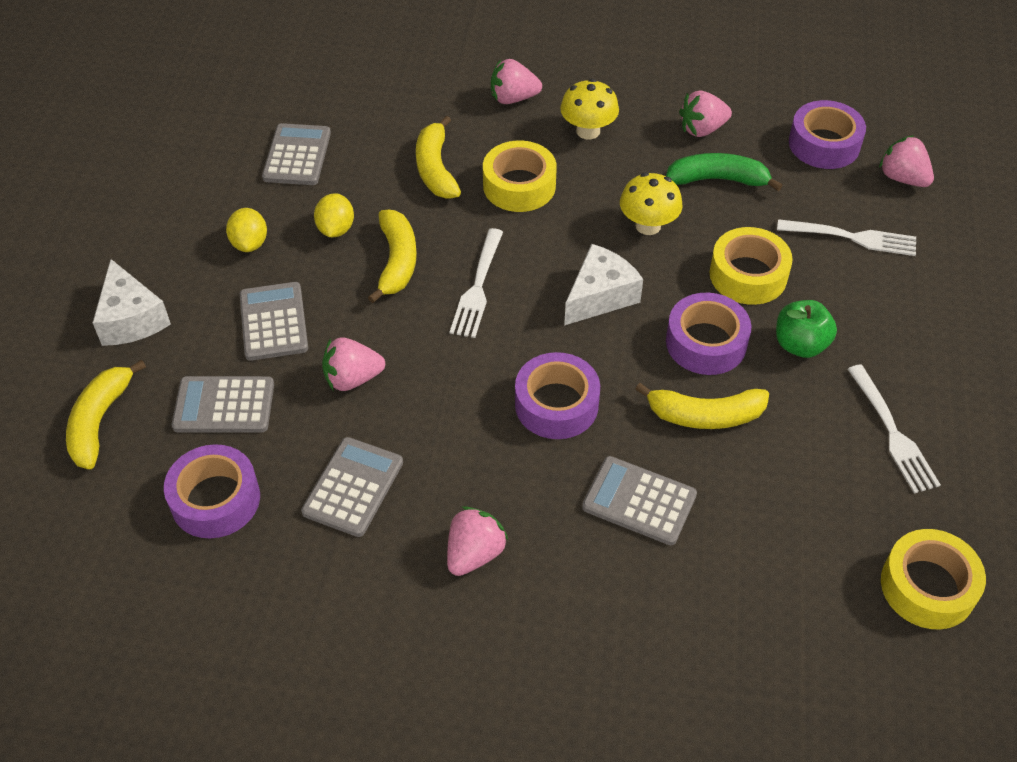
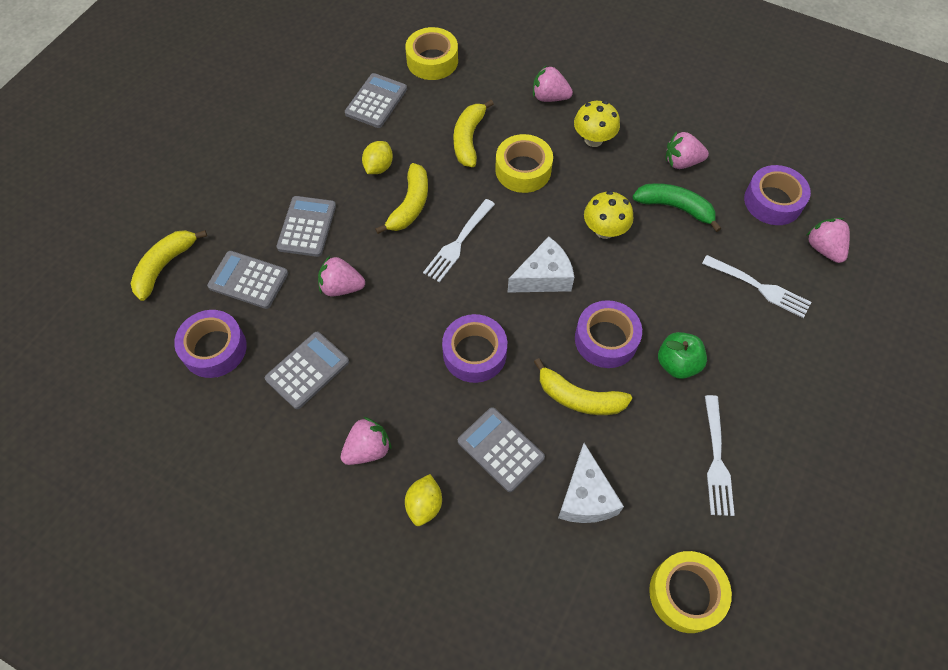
camera: 20 degrees right, 10 degrees up
(131, 319) = (215, 195): white cheese -> white cheese (585, 497)
(250, 243) = (316, 161): yellow lemon -> yellow lemon (424, 505)
(748, 275) = (663, 294): yellow tape -> yellow tape (432, 61)

